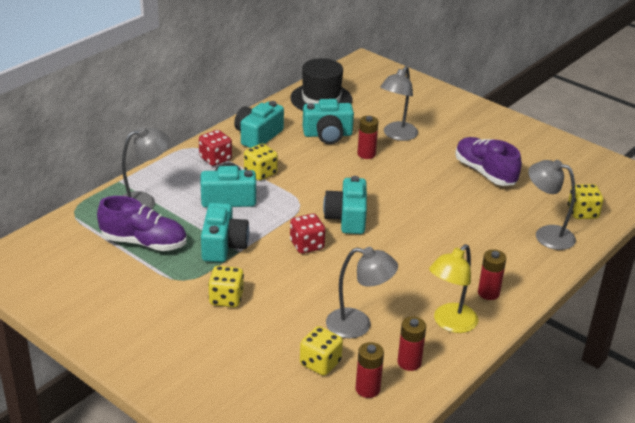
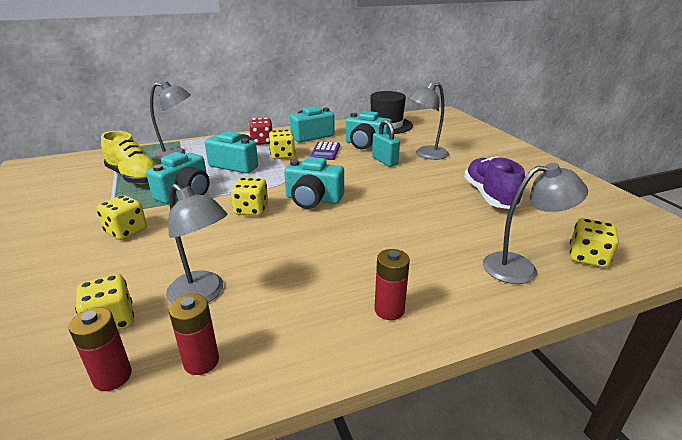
camera: 30 degrees right, 5 degrees down
(144, 242) = (134, 177): purple shoe -> yellow shoe
(297, 156) = (325, 151): none -> purple calculator
(307, 245) = (251, 210): red dice -> yellow dice
(347, 218) = (313, 199): turquoise camera -> turquoise camera turned 105 degrees counterclockwise
(366, 154) = (384, 161): red battery -> turquoise padlock
(450, 323) = (304, 330): yellow lamp -> none
(546, 235) = (520, 268): grey lamp -> grey lamp turned 120 degrees clockwise

